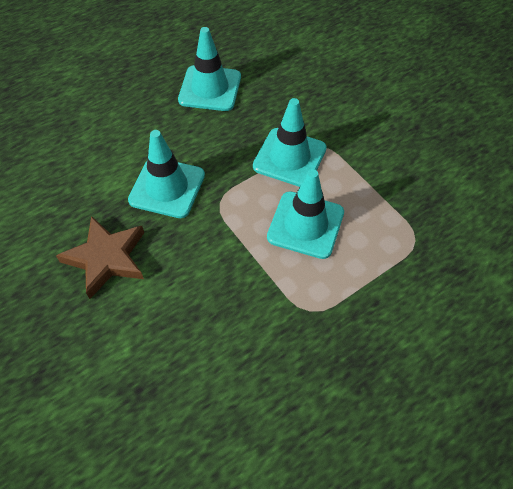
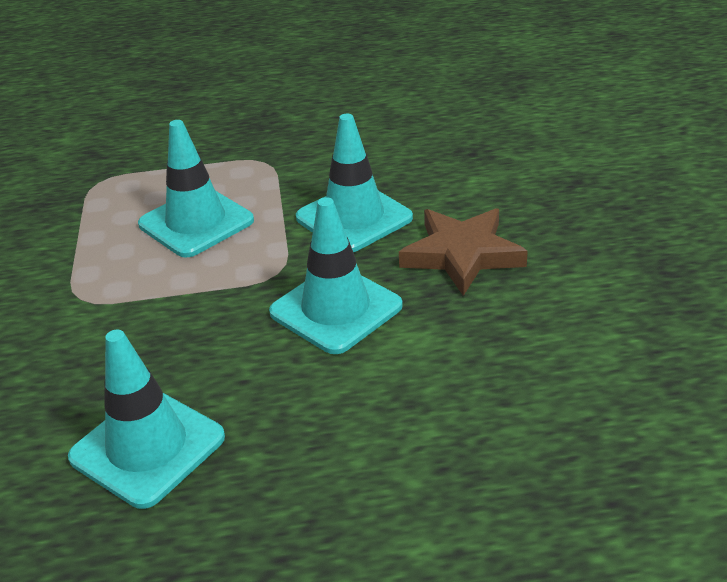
camera: 150 degrees left, 20 degrees down
(289, 157) = (136, 296): turquoise traffic cone -> turquoise traffic cone (354, 218)

